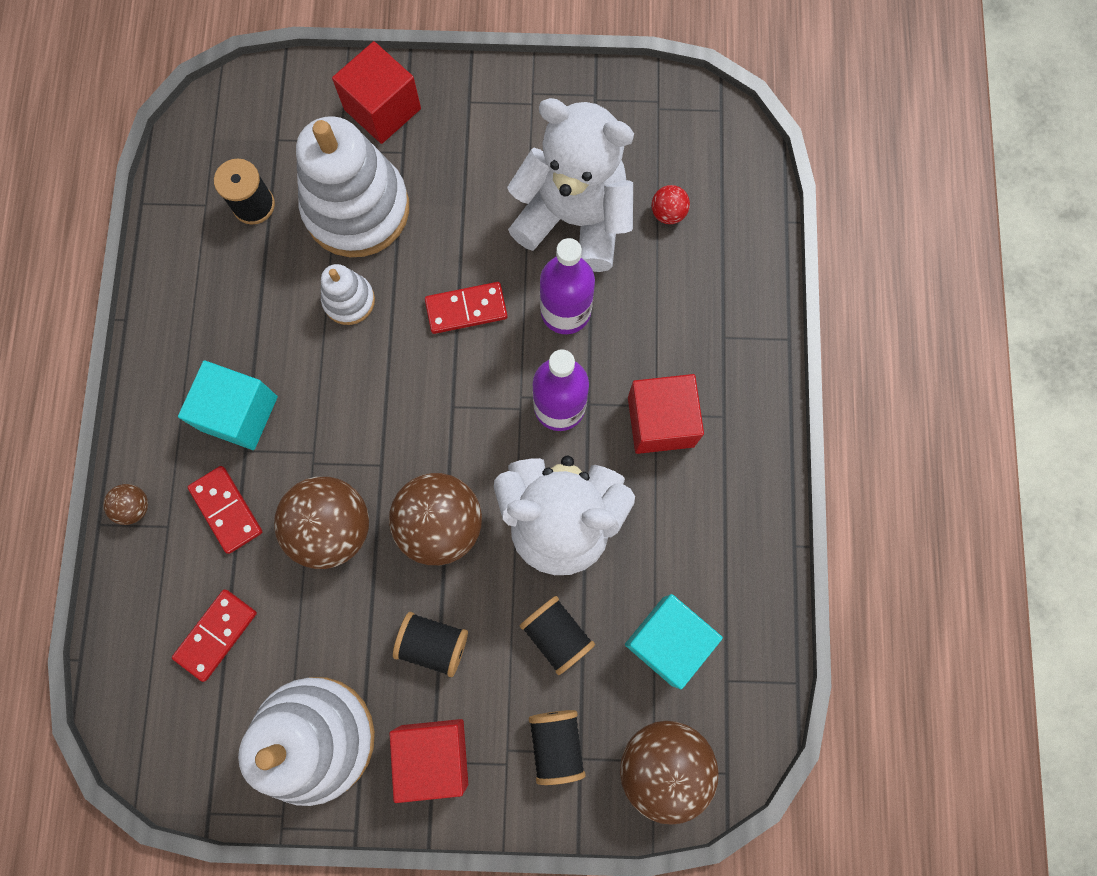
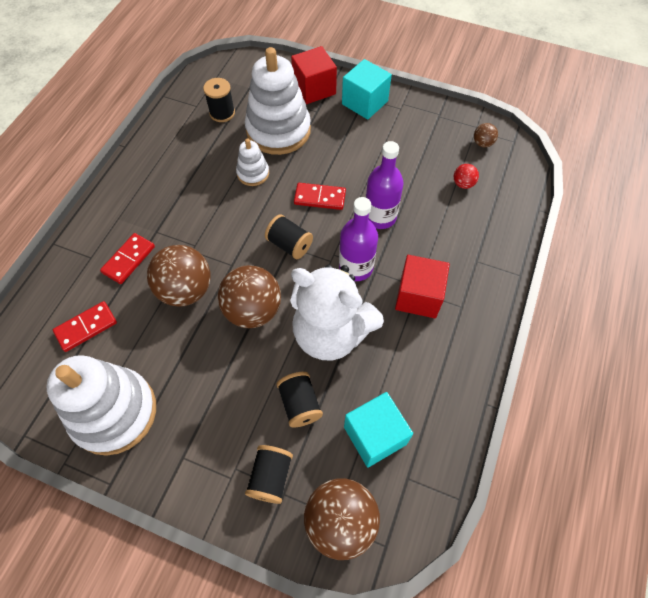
camera: 20 degrees right, 15 degrees down
(134, 507) = (78, 241): brown ball -> brown ball (482, 143)
(226, 510) = (128, 259): red domino -> red domino turned 45 degrees clockwise
(239, 413) = (162, 211): turquoise cube -> turquoise cube (364, 102)
(433, 644) = (216, 381): black spool -> black spool (289, 245)
(433, 755) = (185, 453): red cube -> none
(574, 219) = (404, 170): white teddy bear -> none

